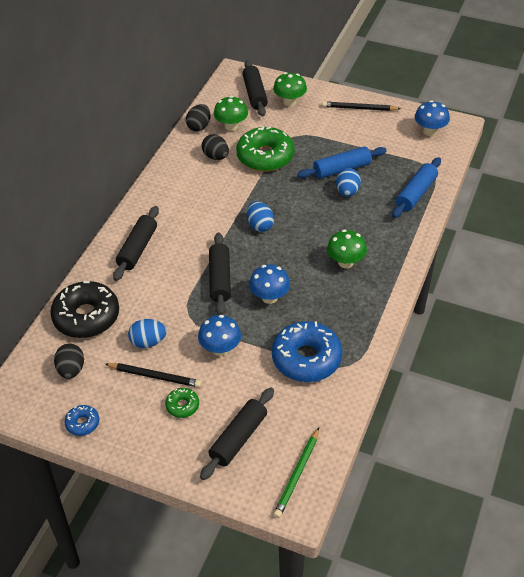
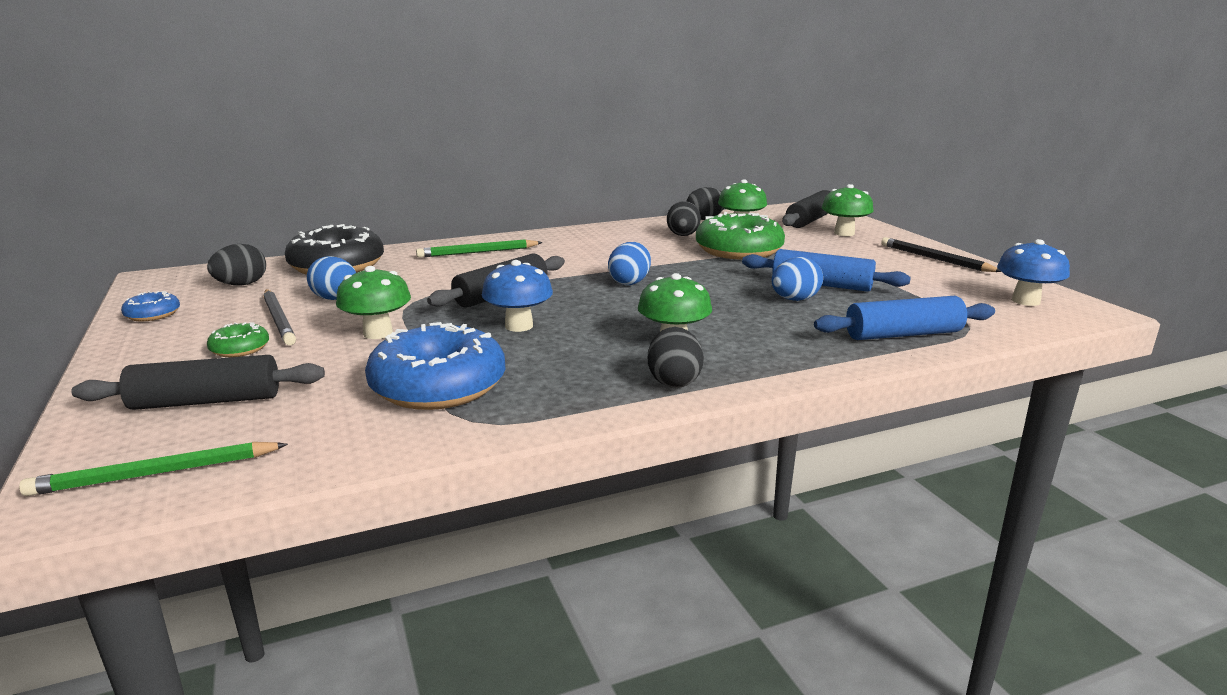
camera: 45 degrees right, 25 degrees down
(137, 249) = (478, 252): black rolling pin -> green pencil
(220, 349) = (378, 333): blue mushroom -> green mushroom
(380, 288) = (674, 381): none -> black egg

